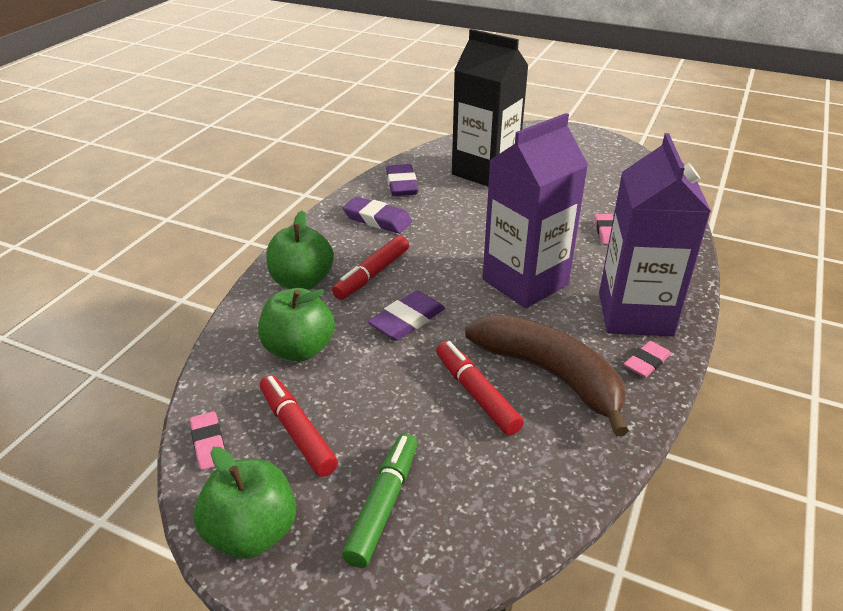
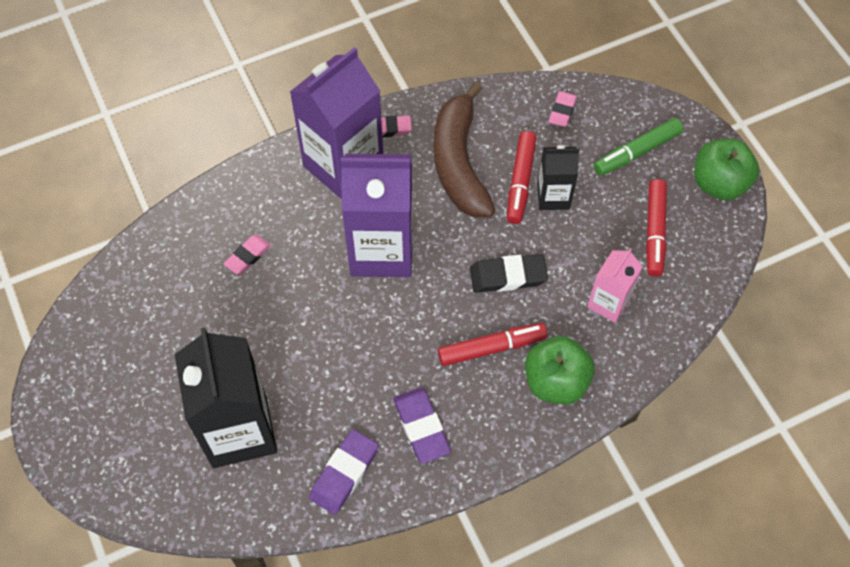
camera: 140 degrees left, 25 degrees up
(208, 443) = (715, 260): pink eraser -> pink eraser (562, 111)
(299, 349) = (608, 303): green apple -> pink carton
(407, 320) = (508, 276): purple eraser -> black eraser
(431, 401) = (553, 196): none -> black carton

